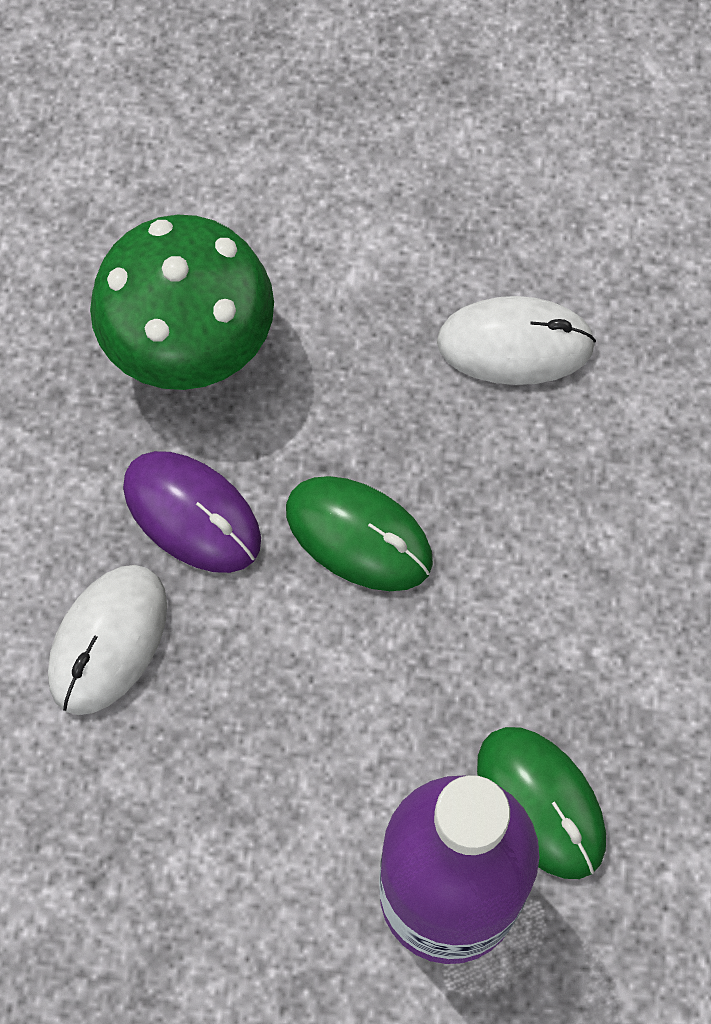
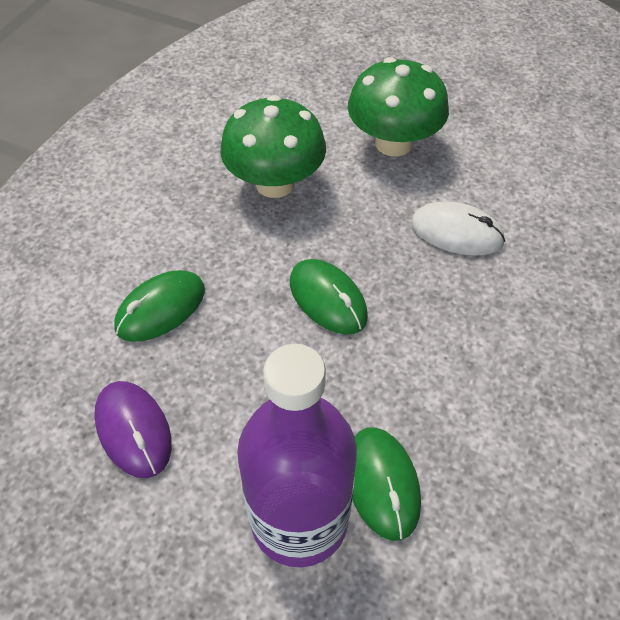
camera: 20 degrees right, 15 degrees down
(108, 641) = (160, 309): white mouse -> green mouse
(192, 514) = (238, 261): purple mouse -> purple mouse (133, 430)
(355, 192) = (393, 143): none -> green mushroom

